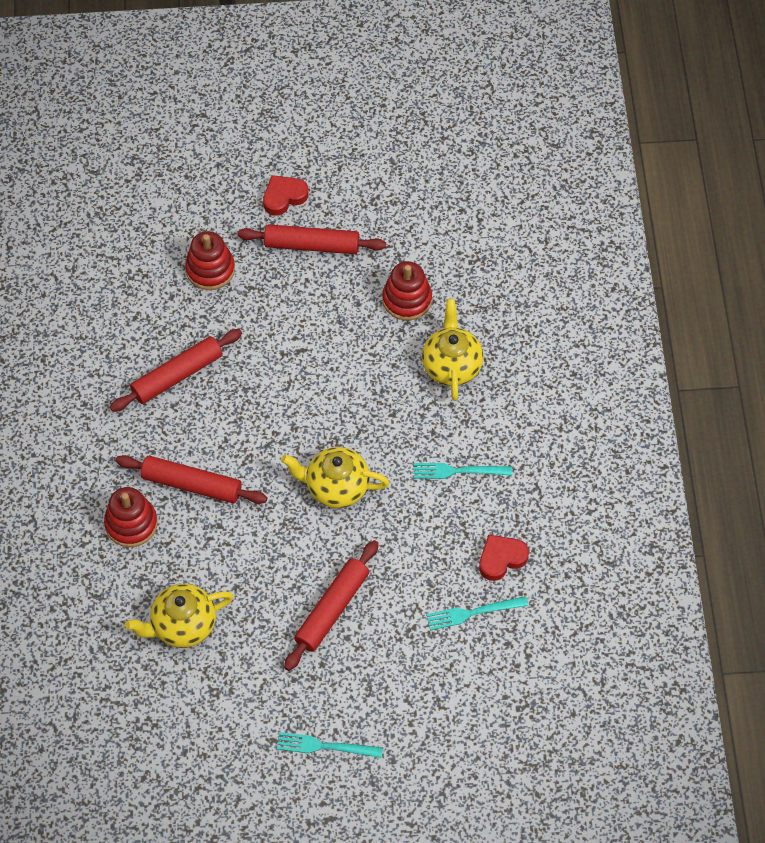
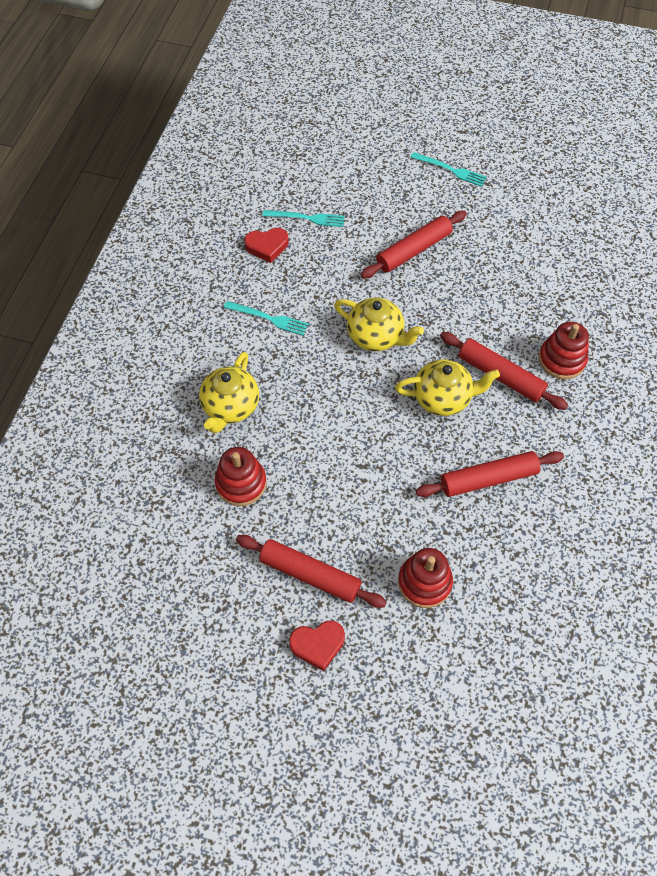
camera: 160 degrees left, 0 degrees up
(183, 625) = (535, 273): yellow teapot -> yellow teapot (443, 398)

